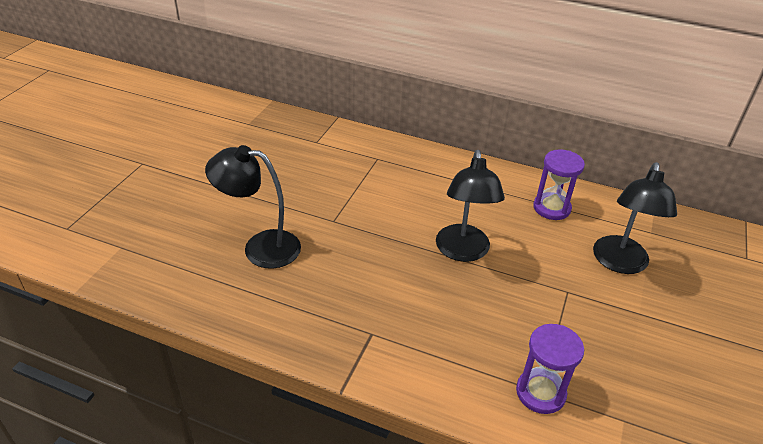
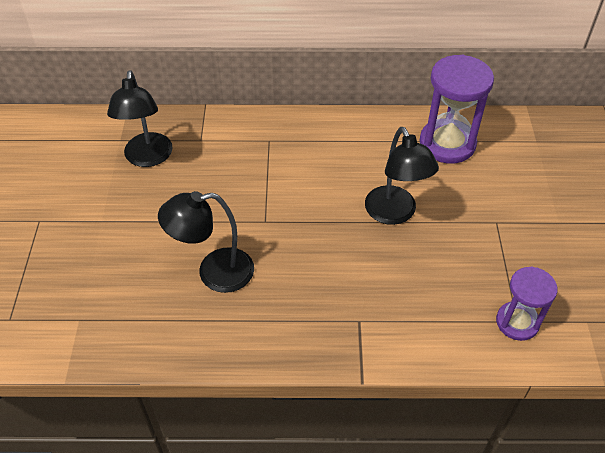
camera: 20 degrees left, 10 degrees up
(551, 208) = (447, 144): purple hourglass -> purple hourglass, size x1.61
(620, 263) = (525, 180): black lamp -> black lamp (148, 158)

